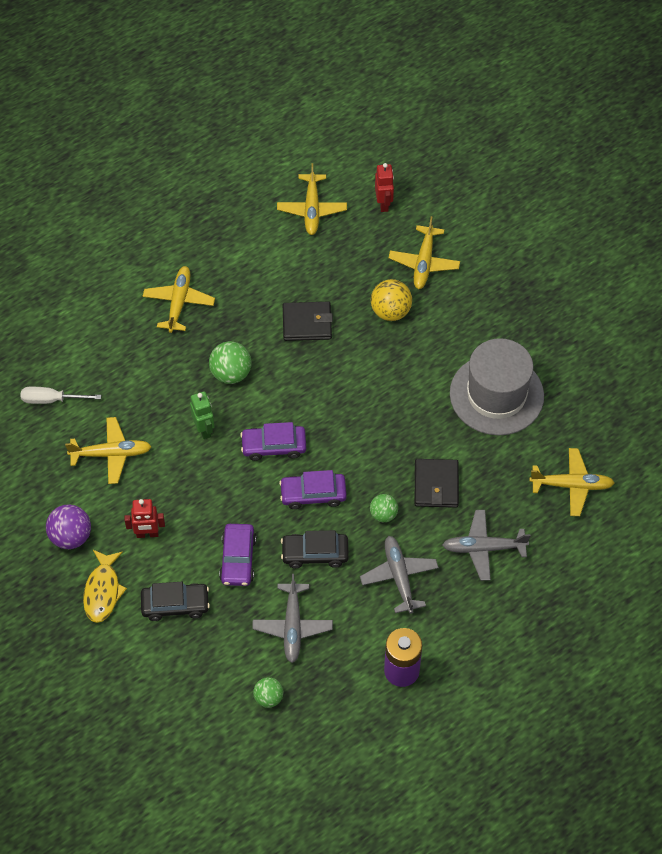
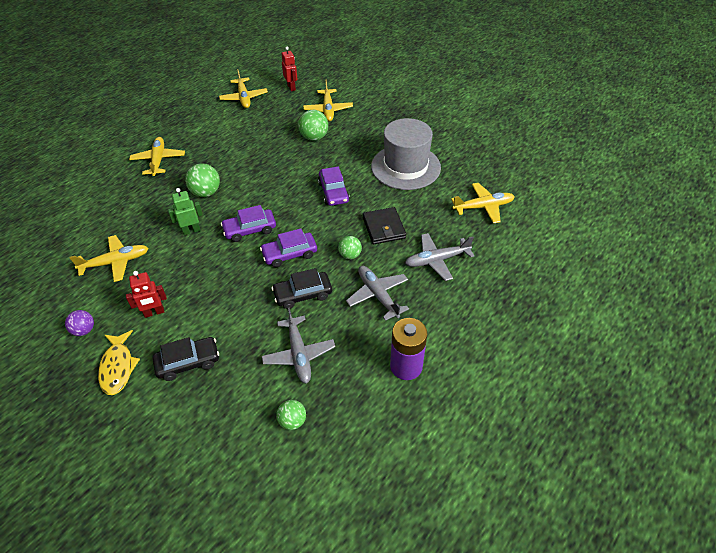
camera: 15 degrees left, 10 degrees down
(51, 400) = (61, 237): white screwdriver -> none
(71, 536) = (84, 330): purple ball -> purple ball, size x0.64
(204, 429) = (191, 230): green robot -> green robot turned 75 degrees counterclockwise
(238, 559) = (238, 313): purple car -> purple car (333, 192)
(307, 323) = (256, 154): black wallet -> none
(390, 311) = (314, 137): yellow ball -> green ball

